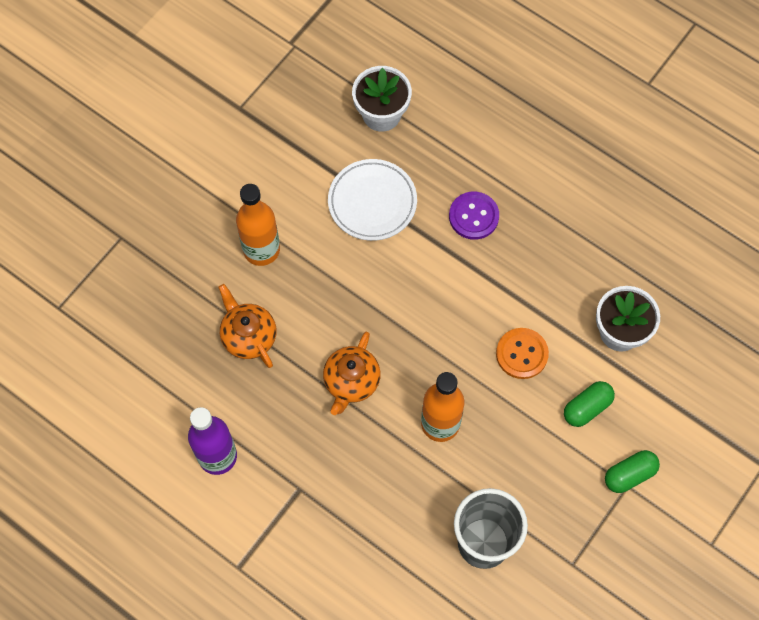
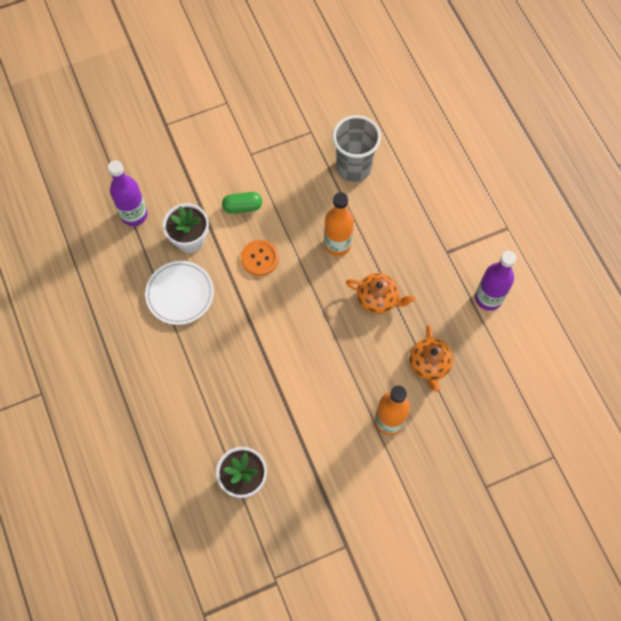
camera: 150 degrees left, 0 degrees up
(351, 381) = (378, 299): orange teapot -> orange teapot turned 60 degrees clockwise
(372, 202) = (292, 413): white plate -> white plate (180, 294)
(473, 216) = (229, 364): purple button -> none
(629, 475) = (245, 159): green capsule -> none
(707, 325) = (134, 215): none -> purple bottle

